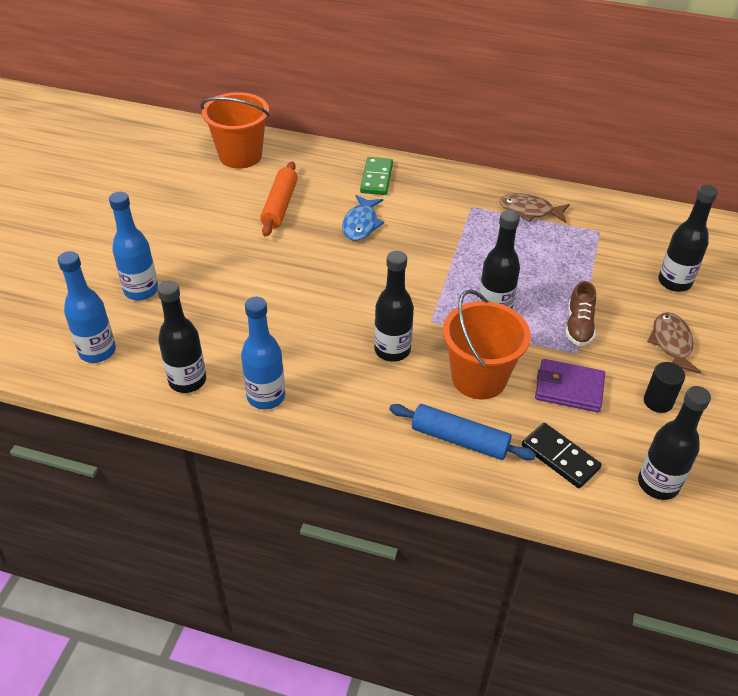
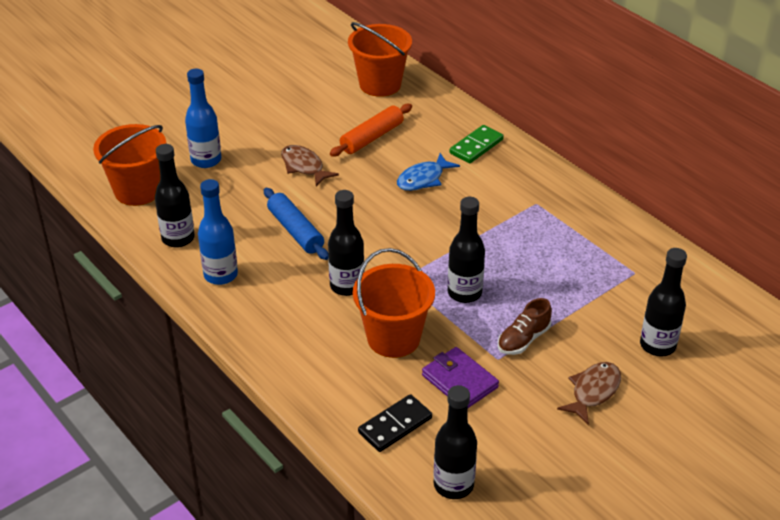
camera: 35 degrees right, 5 degrees down
(97, 351) = (138, 191): blue bottle -> orange bucket
(459, 440) = (330, 373): blue rolling pin -> blue rolling pin (295, 231)
(530, 211) = (587, 228): brown fish -> brown fish (304, 166)
(560, 457) = (395, 425): black domino -> black domino turned 60 degrees clockwise
(658, 401) = (526, 428): black cylinder -> none

